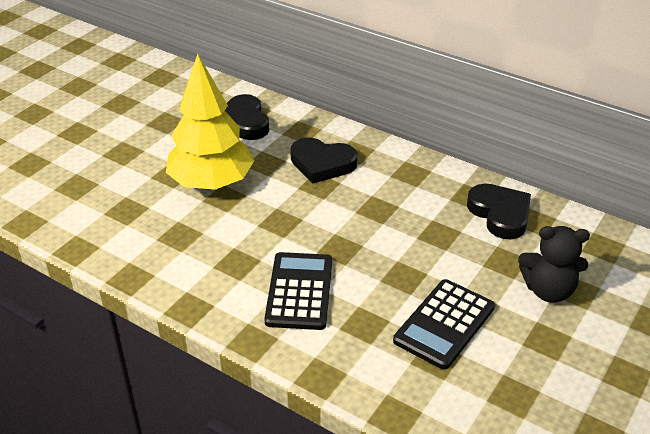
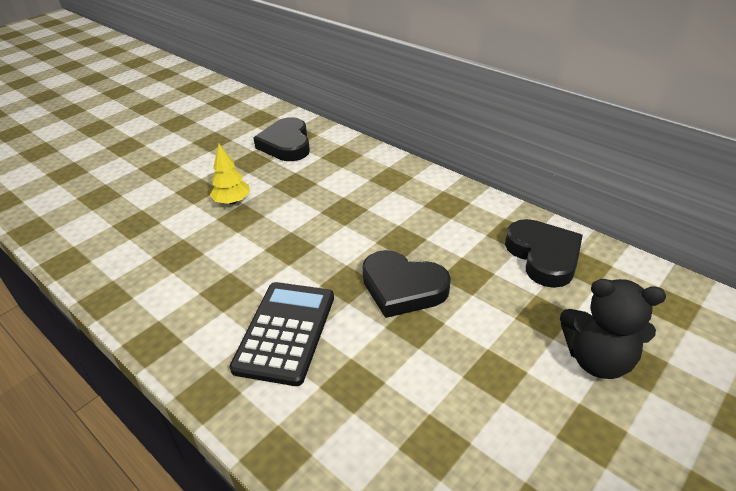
camera: 10 degrees right, 0 degrees up
(211, 183) = (232, 201): yellow tree -> yellow tree, size x0.43
(322, 164) = (353, 188): black heart -> black heart (402, 288)
(444, 324) = (454, 394): black calculator -> none

